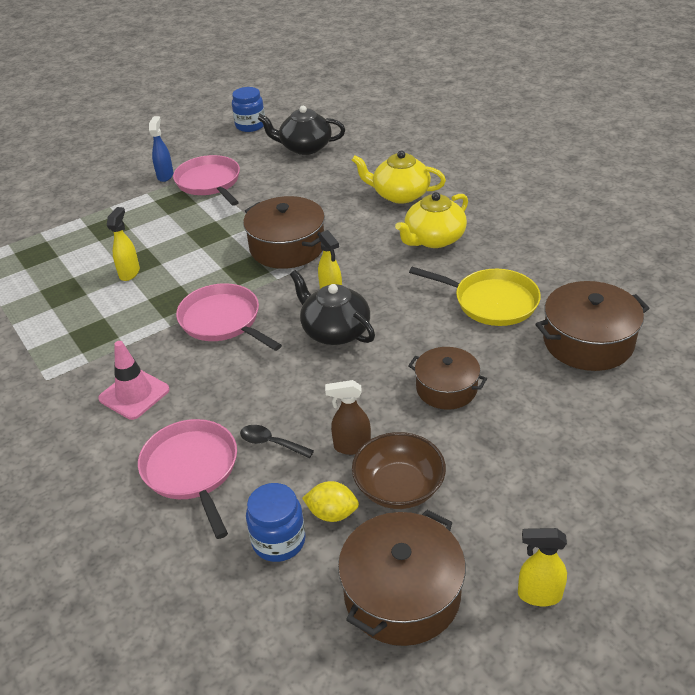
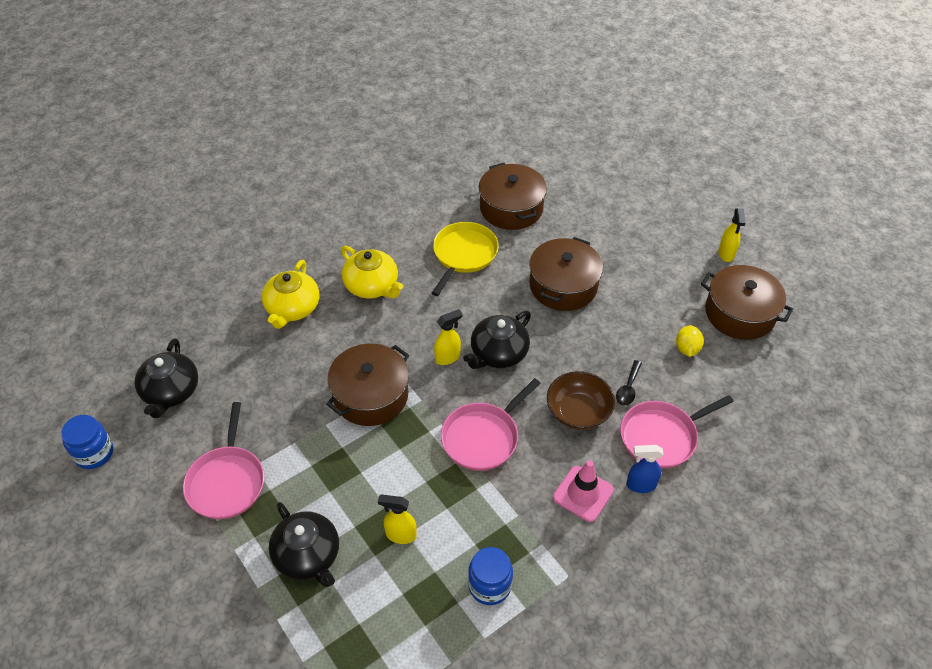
camera: 95 degrees left, 10 degrees up
(128, 227) = (308, 556): none -> black teapot
(165, 176) = (197, 534): blue spray bottle -> blue spray bottle (640, 485)
(209, 183) = (227, 482): pink pan -> pink pan turned 60 degrees counterclockwise
(278, 541) = (714, 377): blue jar -> blue jar (489, 585)
(351, 446) = (626, 339): brown spray bottle -> none
(399, 487) = (659, 314): brown bowl -> brown bowl (578, 411)
(446, 388) = (563, 286): brown pot -> brown pot, size x1.53

